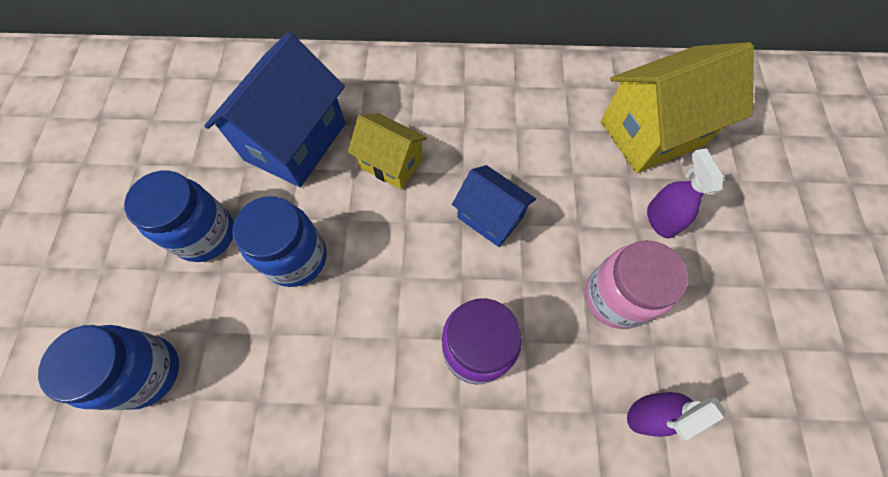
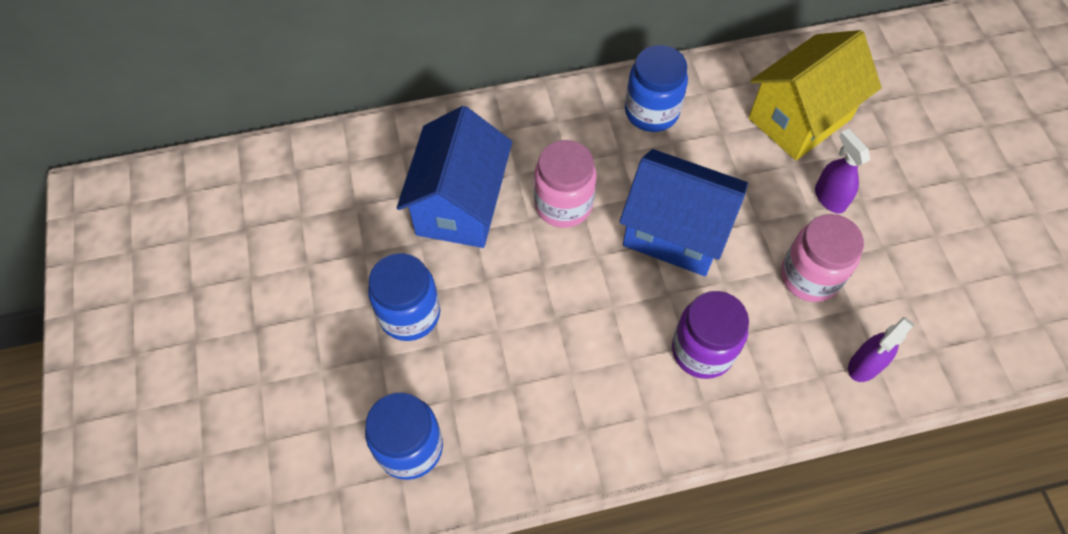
camera: 15 degrees left, 5 degrees down
(296, 258) = (507, 313): blue jar -> blue jar (651, 112)
(391, 163) = (563, 204): yellow house -> pink jar
(490, 217) = (675, 232): blue house -> blue house, size x1.71

